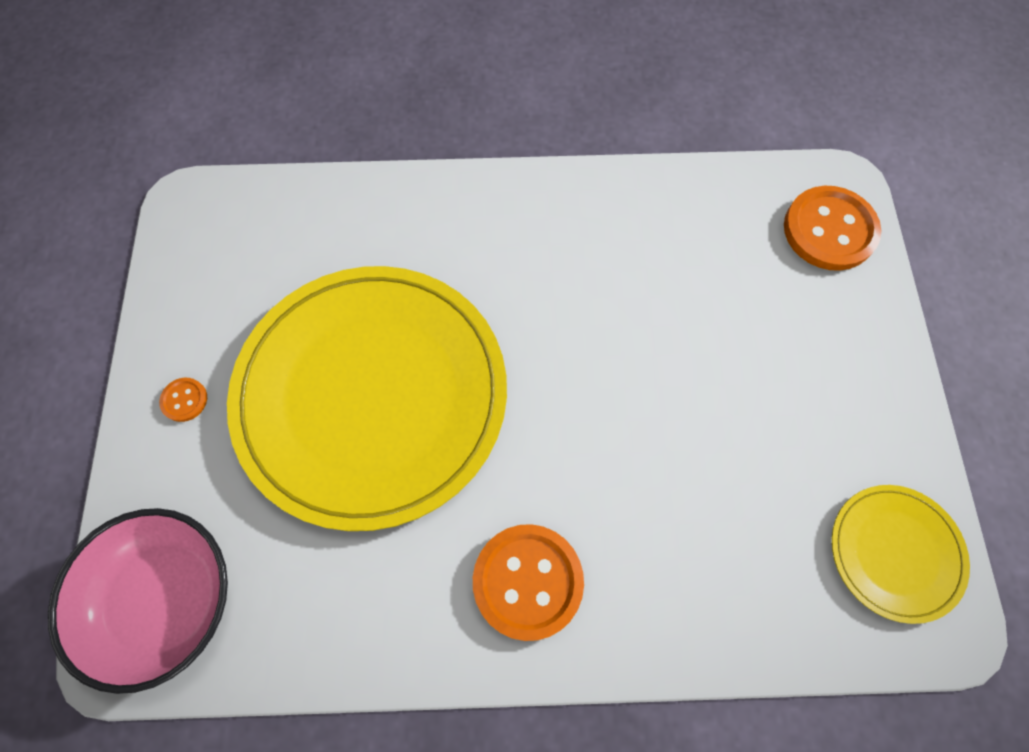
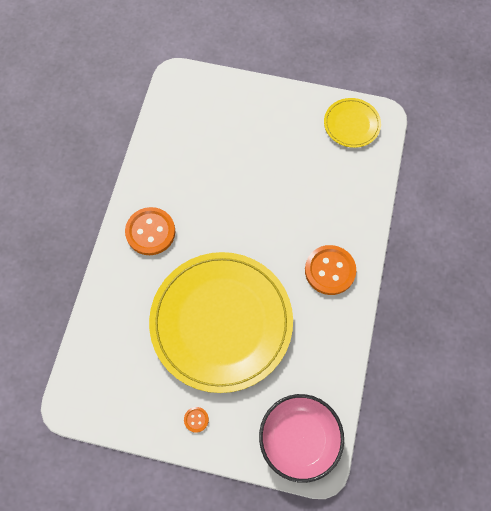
camera: 75 degrees left, 0 degrees up
(829, 230) = (198, 91): orange button -> orange button (150, 232)

